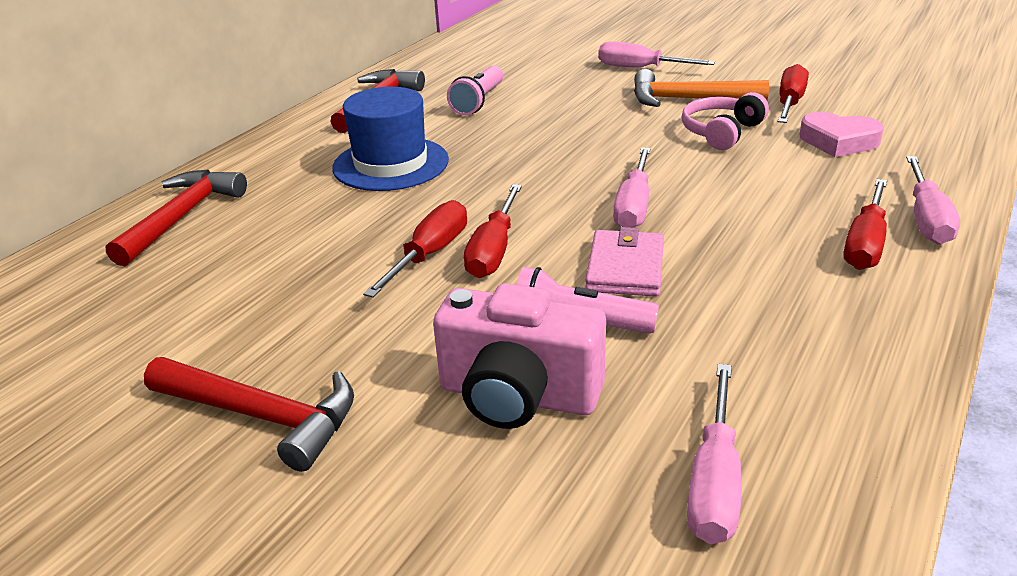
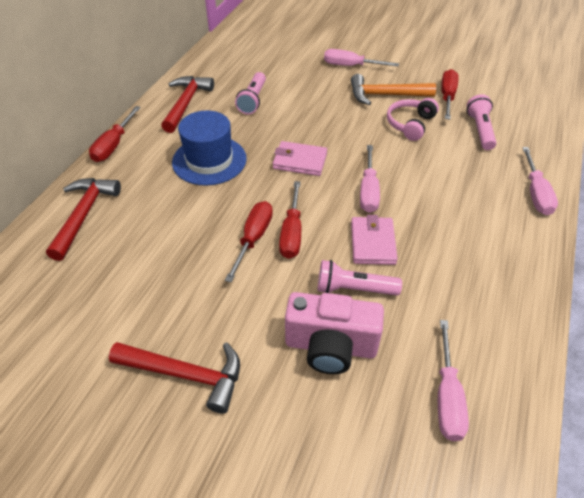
camera: 10 degrees left, 15 degrees up
(531, 168) = (300, 161): none -> pink wallet
(838, 141) = (480, 130): pink heart -> pink flashlight
(865, 244) = (504, 215): red screwdriver -> red screwdriver (114, 145)

